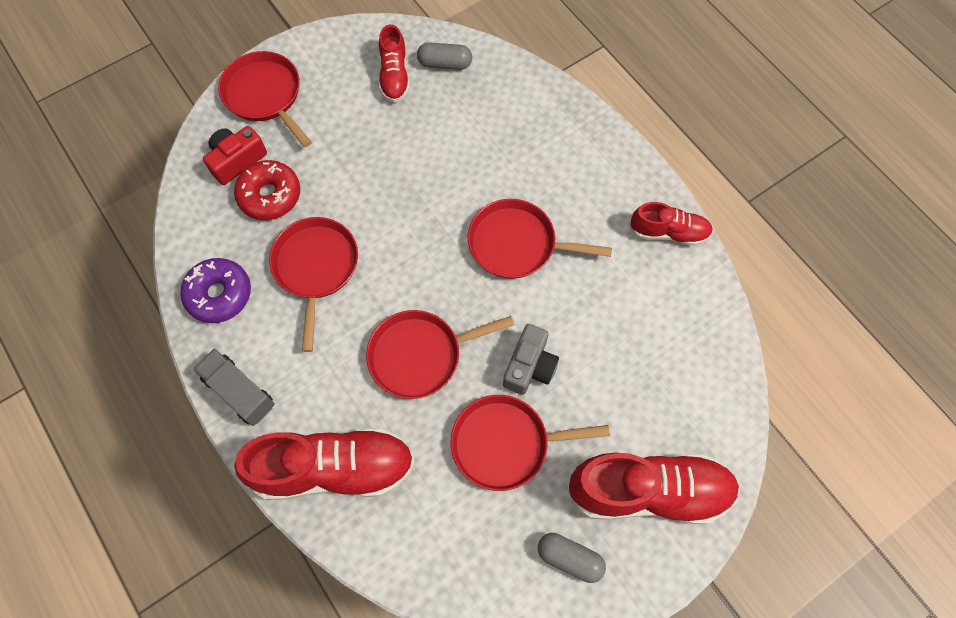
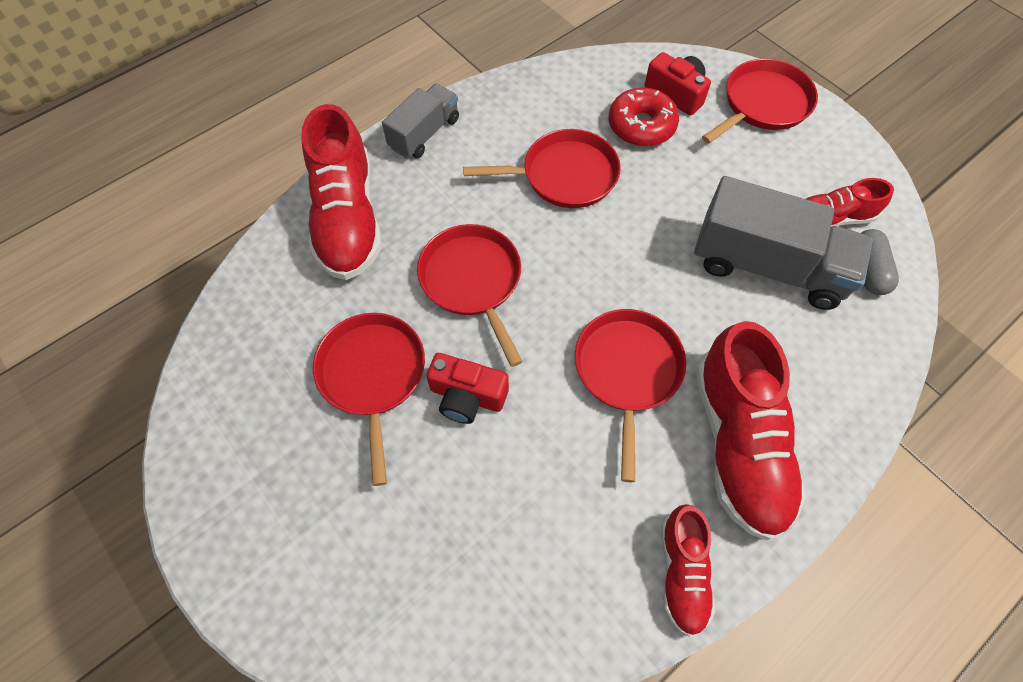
camera: 85 degrees right, 5 degrees down
(219, 294) = (523, 103): purple donut -> none
(433, 129) = (767, 266): none -> grey truck
(529, 366) = (467, 396): grey camera -> red camera
(569, 558) = (239, 453): grey capsule -> none
(648, 491) = (311, 546): red shoe -> red shoe (738, 443)

